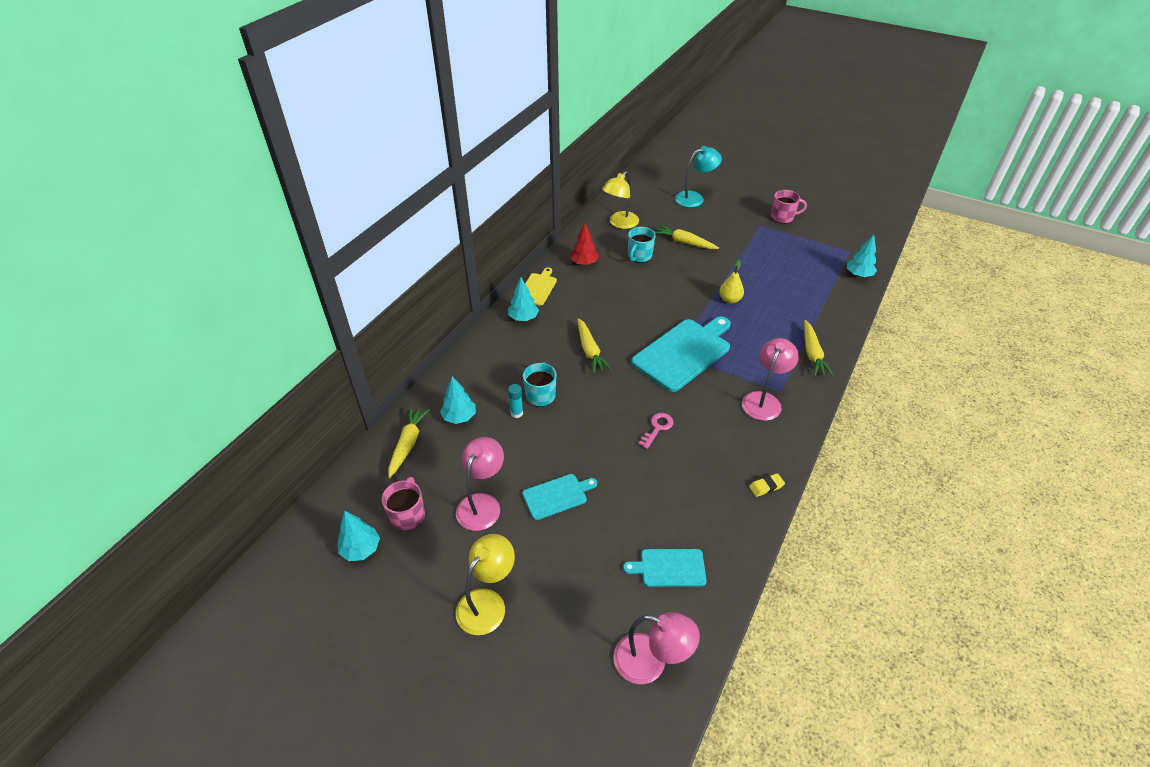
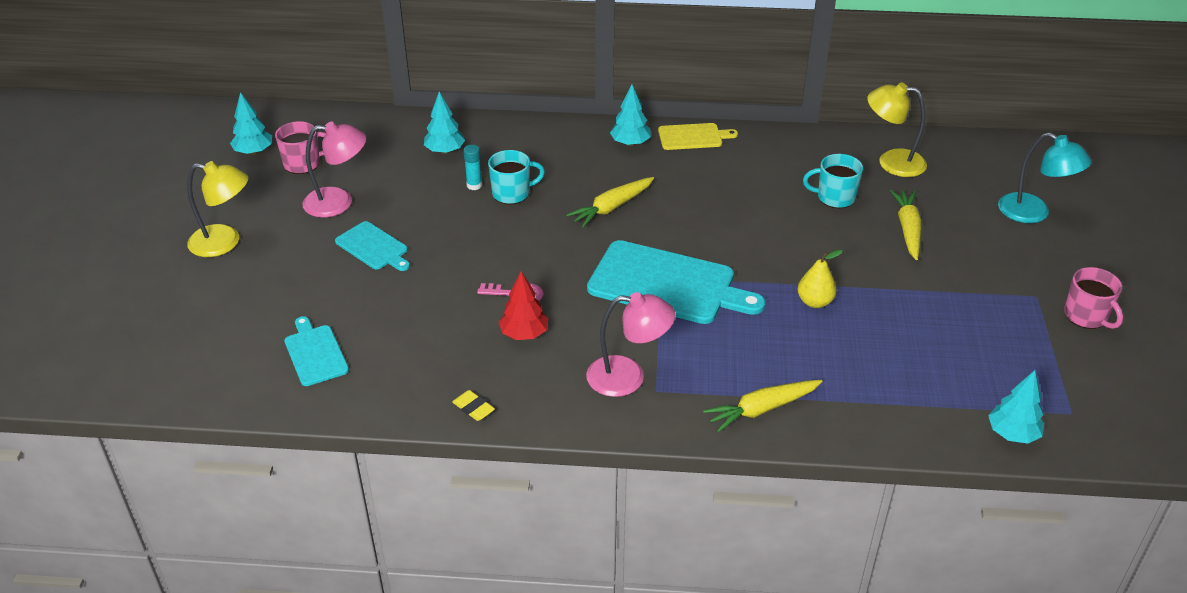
camera: 65 degrees right, 5 degrees down
(408, 444) = (389, 133): yellow carrot -> none
(584, 263) = (775, 157): red tree -> red tree (524, 334)
(650, 662) = (194, 367): pink lamp -> none

